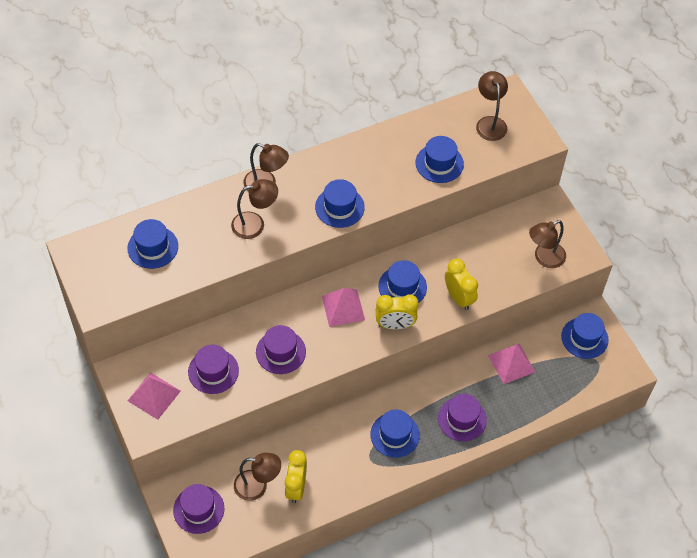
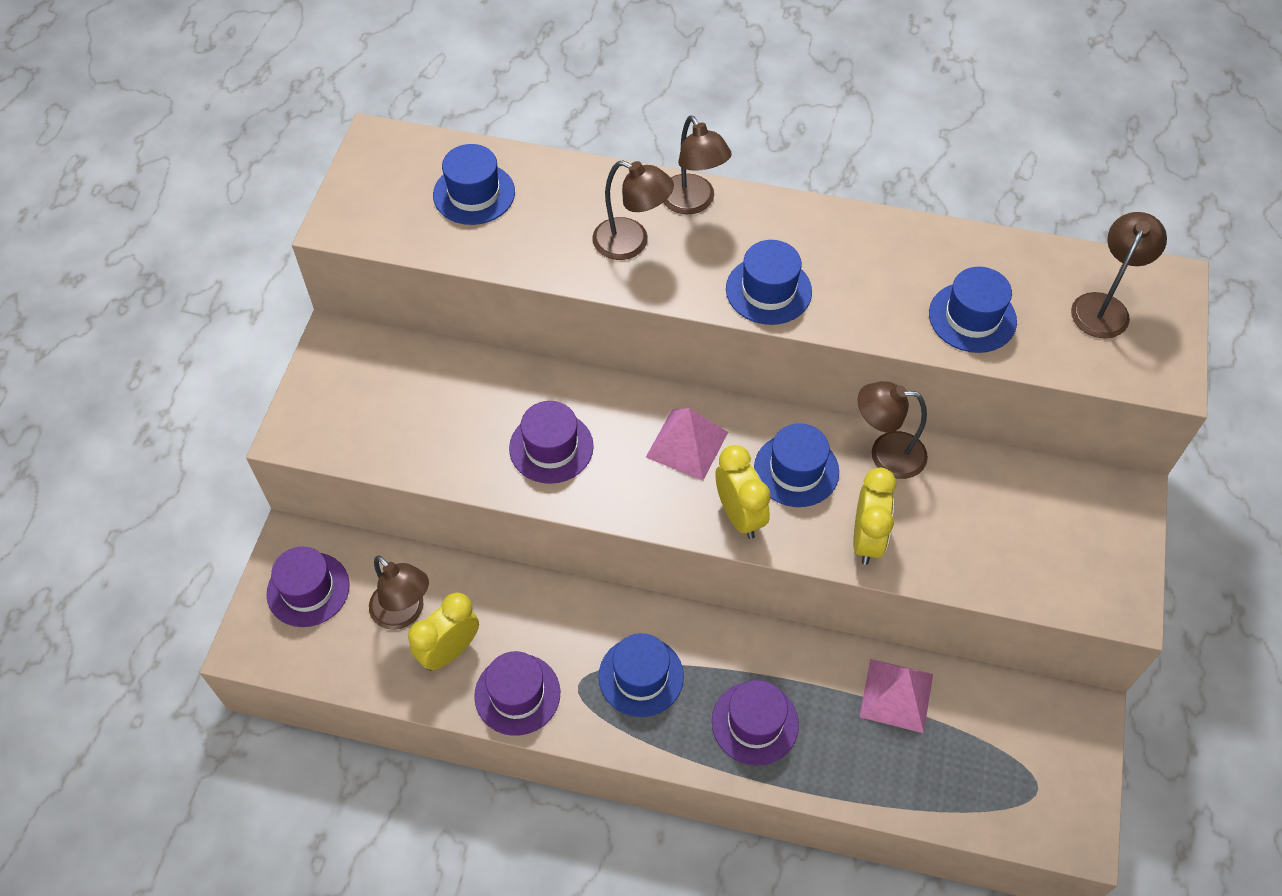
camera: 40 degrees right, 0 degrees up
(154, 395) = (345, 395): pink pyramid -> none
(213, 371) = (444, 414): purple hat -> purple hat (517, 694)
(395, 325) = (739, 515): yellow clock -> yellow clock turned 150 degrees counterclockwise
(544, 258) = (1052, 568): brown lamp -> brown lamp (886, 454)
(584, 338) = (1044, 737): blue hat -> none

